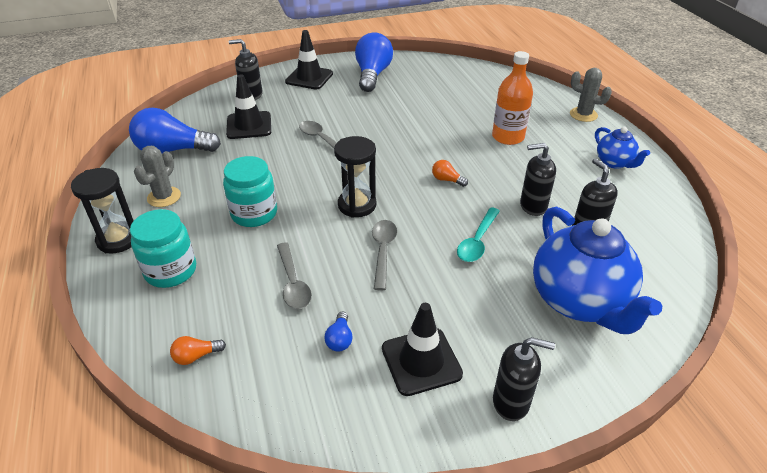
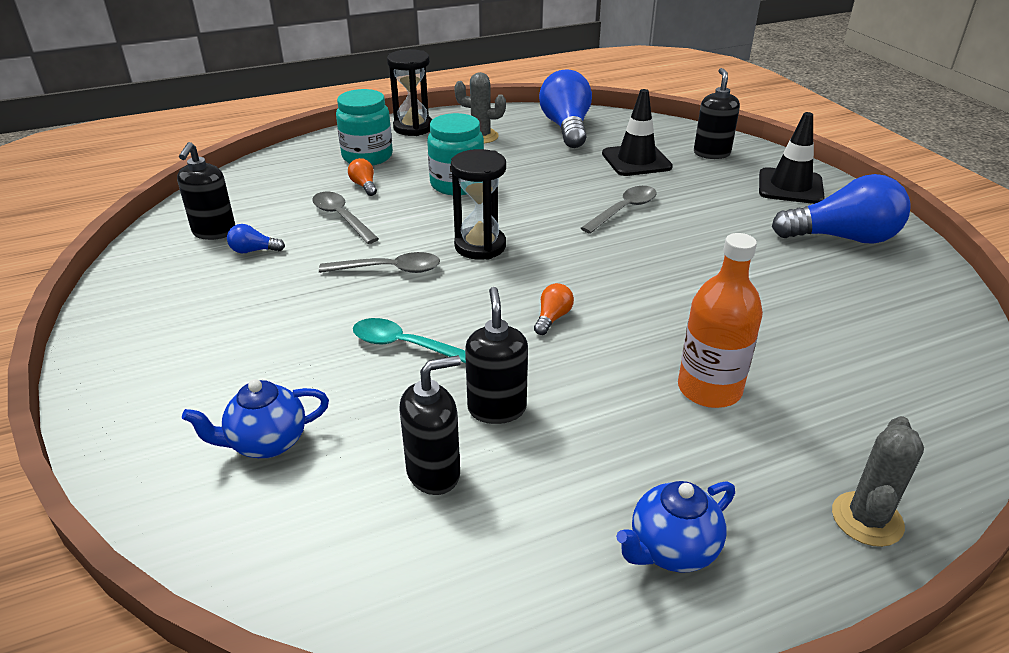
camera: 85 degrees right, 5 degrees down
(196, 356) = (255, 183): orange light bulb -> orange light bulb (364, 186)
(293, 283) = (341, 218): grey spoon -> grey spoon turned 75 degrees clockwise
(421, 361) = (206, 302): black traffic cone -> none
(511, 402) = (123, 366): black soap dispenser -> black soap dispenser (214, 232)
(579, 301) = (267, 443): blue teapot -> blue teapot, size x0.50

